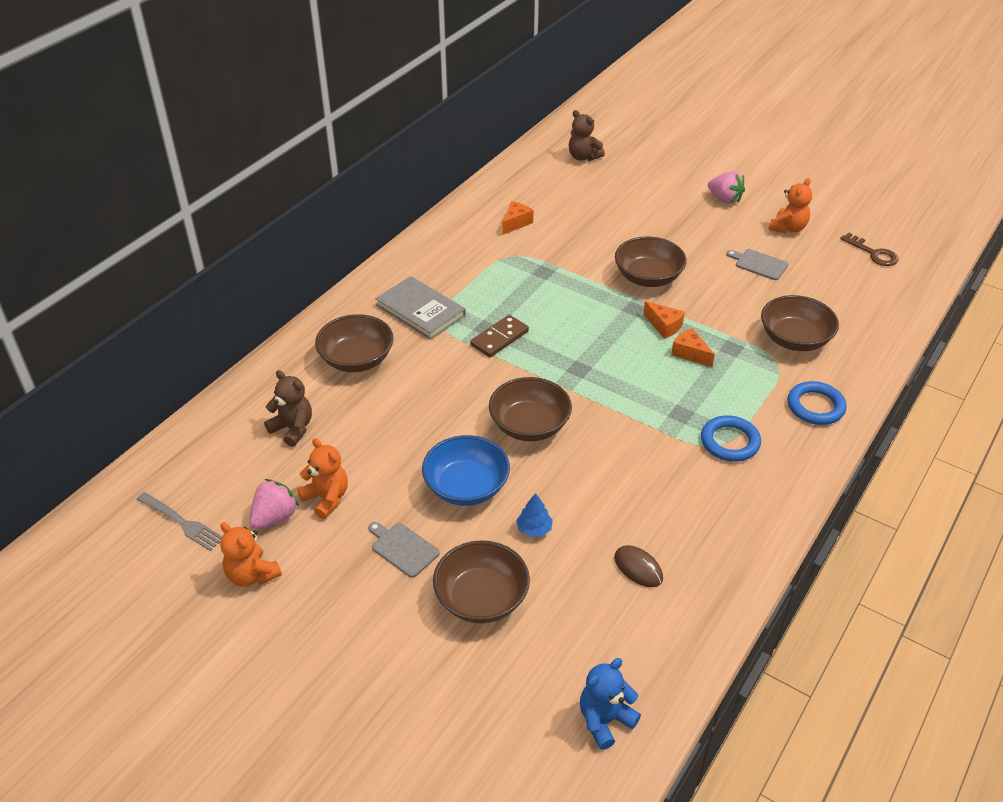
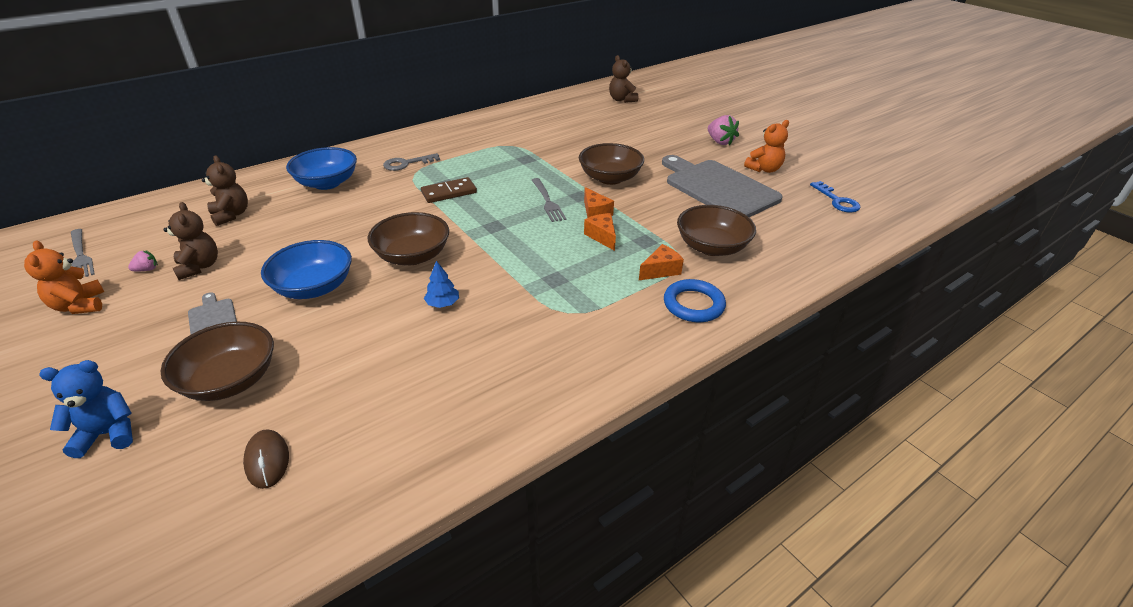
camera: 20 degrees right, 5 degrees down
(274, 517) = (147, 269): pink strawberry -> pink strawberry, size x0.53
(326, 498) = (199, 267): orange teddy bear -> brown teddy bear
(356, 359) = (327, 183): brown bowl -> blue bowl
(420, 310) = (407, 163): grey book -> grey key
(516, 223) = (533, 127): orange cheese -> orange cheese (661, 270)
(534, 529) = (336, 335): blue tree -> blue tree (443, 304)
(605, 720) = (217, 543): blue teddy bear -> blue teddy bear (108, 434)
(608, 324) = (548, 201): none -> grey fork
(638, 568) = (397, 398): brown mouse -> brown mouse (267, 460)
(730, 442) = (583, 313): blue ring -> none
(759, 264) = (718, 188): grey cutting board -> grey cutting board, size x2.29
(873, 253) = (837, 200): brown key -> blue key

